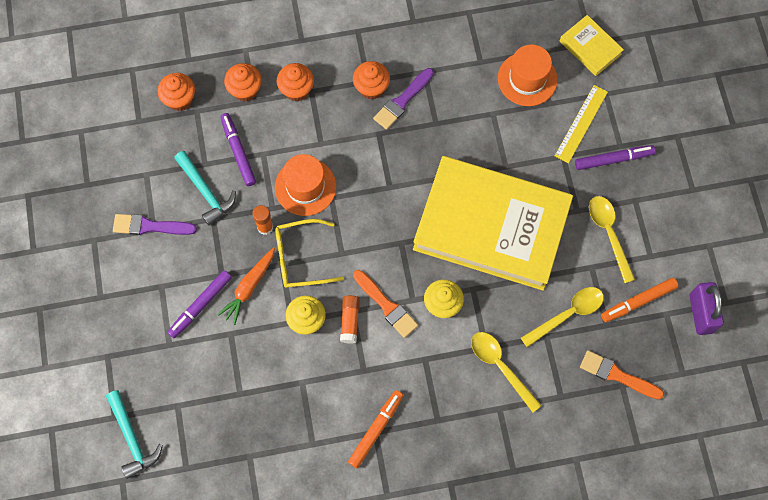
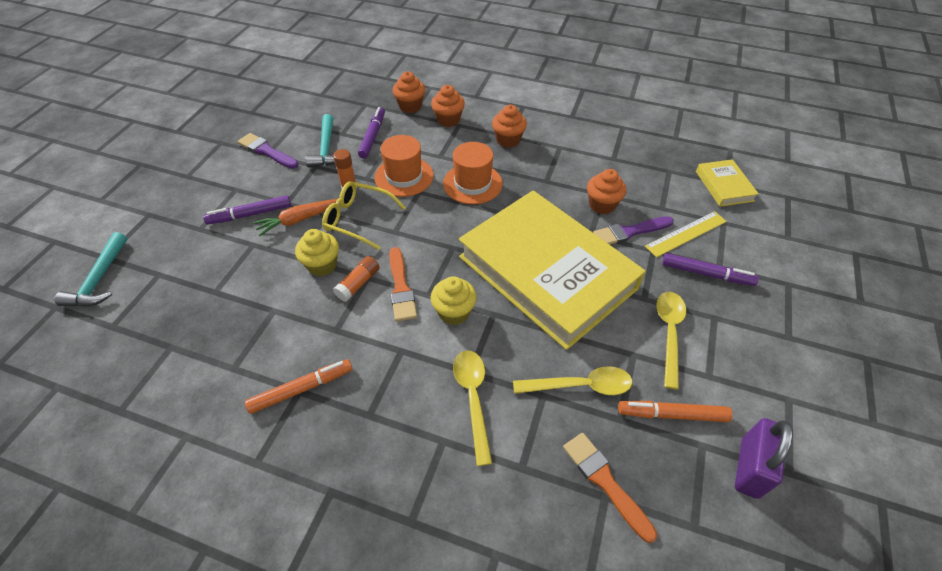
camera: 30 degrees right, 20 degrees down
(180, 99) = (359, 94): orange cupcake -> orange cupcake (602, 205)
(402, 101) = (527, 157): purple brush -> purple brush (629, 232)
(527, 79) = (650, 184): orange hat -> orange hat (472, 183)

